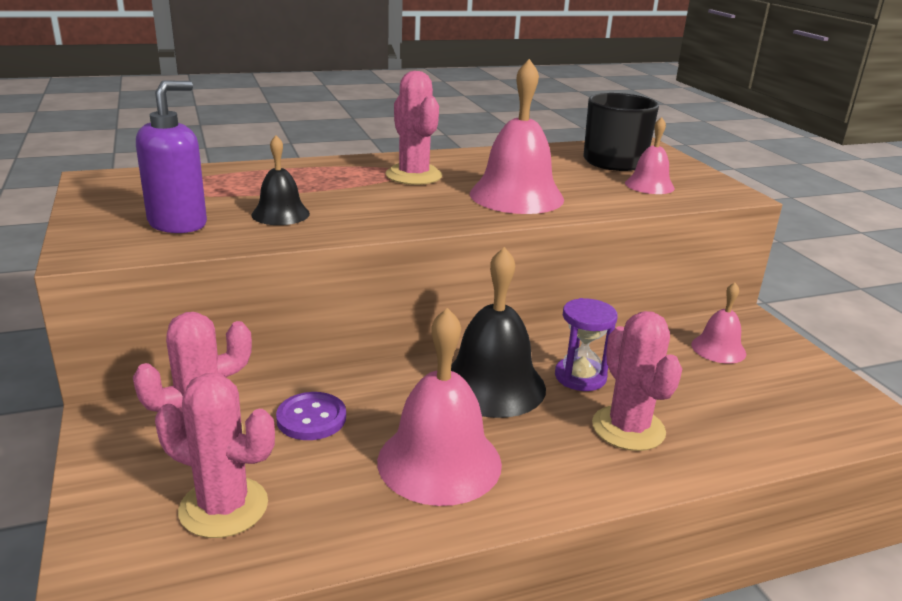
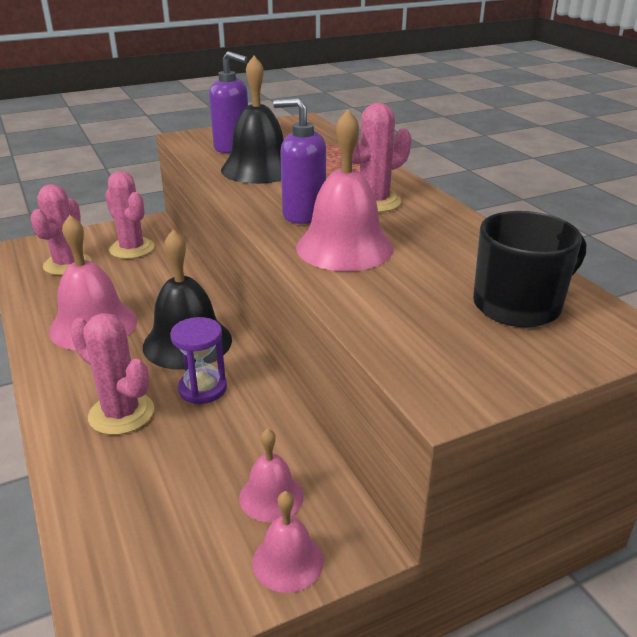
camera: 85 degrees right, 5 degrees up
(280, 214) = (259, 169): black bell -> black bell, size x1.82
(311, 418) = (146, 277): purple button -> none
(435, 204) = (303, 214): none -> purple soap dispenser
(628, 428) = (121, 414): pink cactus -> pink cactus turned 60 degrees clockwise
(649, 185) = (433, 327): pink bell -> pink bell (288, 561)

